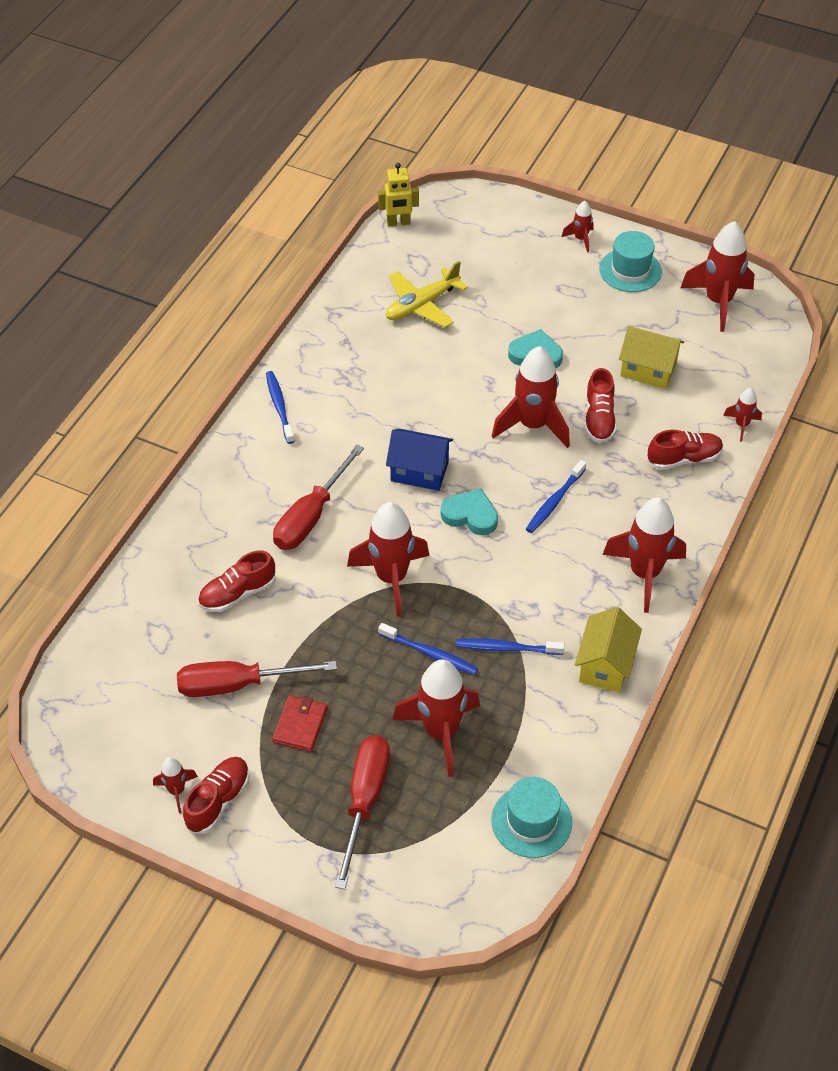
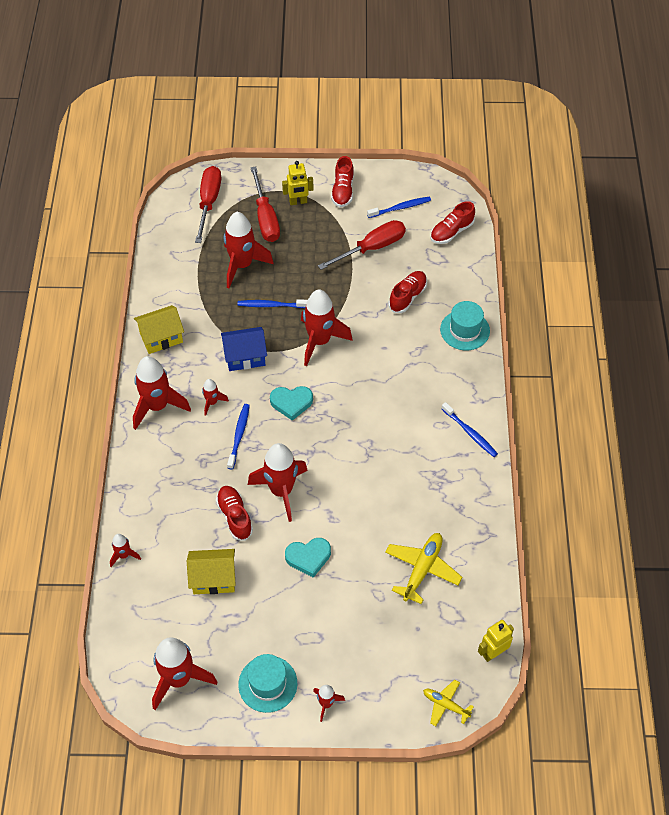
camera: 155 degrees right, 5 degrees up
(176, 791) = (367, 187): red rocket -> red rocket (212, 402)
(299, 809) = (298, 202): none -> yellow robot
(300, 725) = (323, 241): red wallet -> none
(311, 516) = (395, 362): red screwdriver -> red screwdriver (208, 203)
(419, 471) = (343, 421): blue house -> blue house (245, 357)
(469, 203) = (445, 705): none -> yellow plane
(506, 648) = (226, 325): blue toothbrush -> blue toothbrush (400, 208)
(531, 821) = (170, 240): turquoise hat -> turquoise hat (465, 330)
(605, 665) = (161, 338): yellow house -> yellow house turned 75 degrees clockwise
(684, 459) = (159, 507): red shoe -> red shoe (451, 232)

